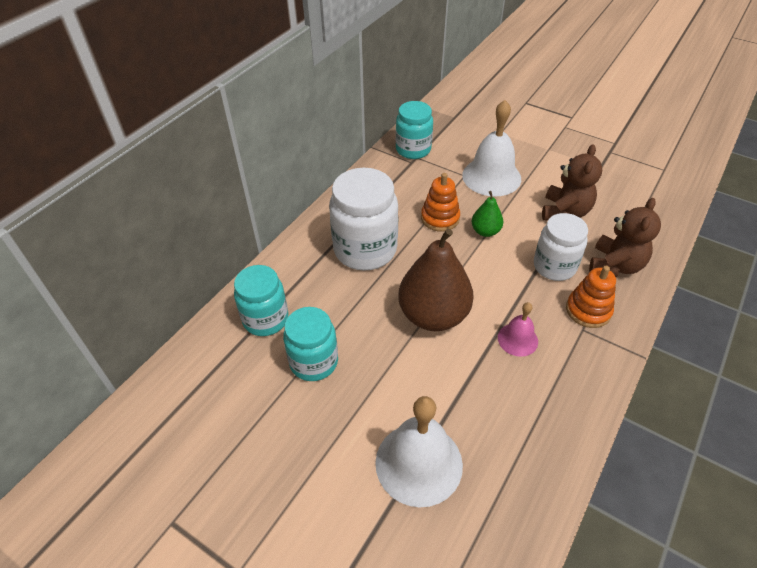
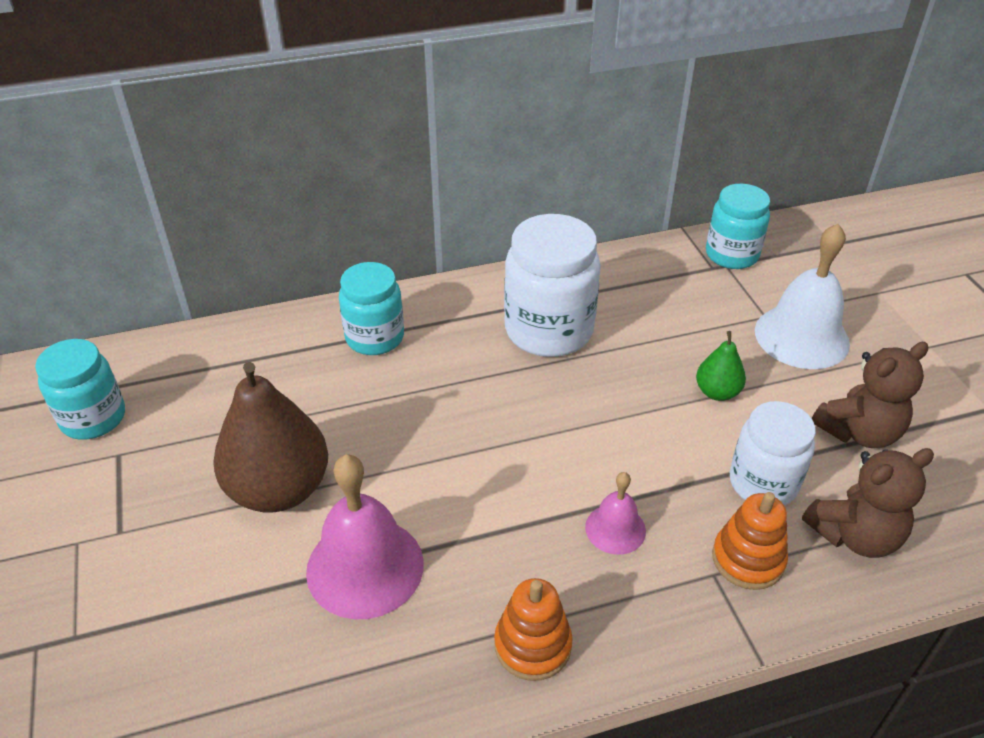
camera: 40 degrees right, 5 degrees down
(314, 362) = (374, 405): turquoise jar -> turquoise jar (93, 418)
(419, 463) = (365, 567): white bell -> pink bell
(433, 315) = (546, 441): brown pear -> brown pear (279, 489)
(440, 218) = (675, 346): orange stacking toy -> orange stacking toy (532, 645)

